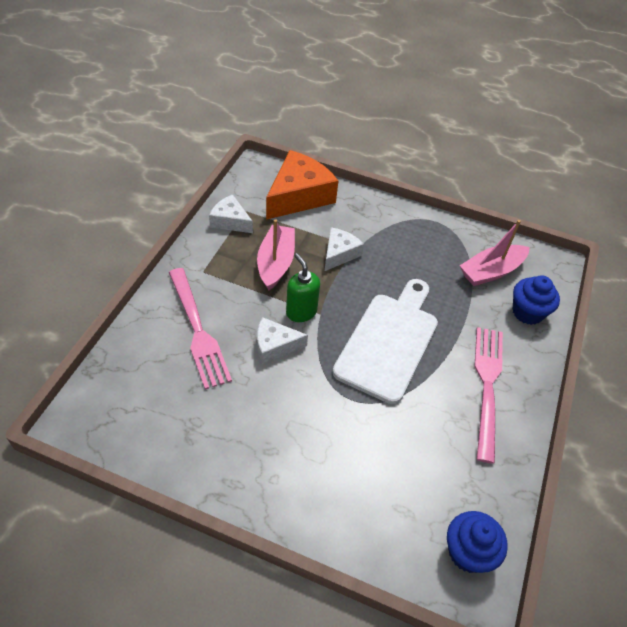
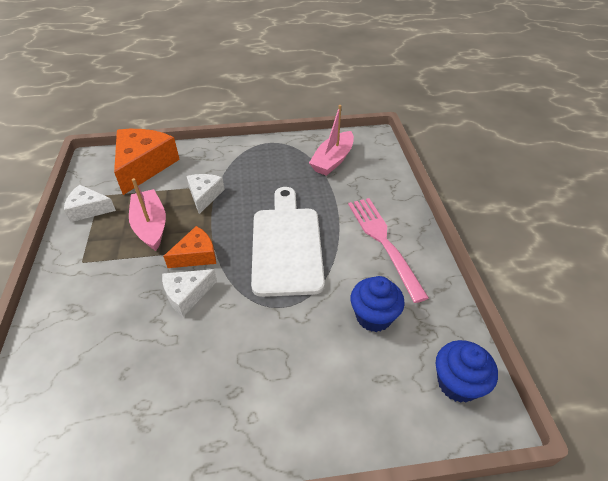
camera: 25 degrees left, 5 degrees down
(198, 330) = (102, 316): pink fork -> none
(301, 312) = (196, 255): green soap dispenser -> orange cheese
(527, 312) = (377, 177): blue cupcake -> blue cupcake (373, 316)

